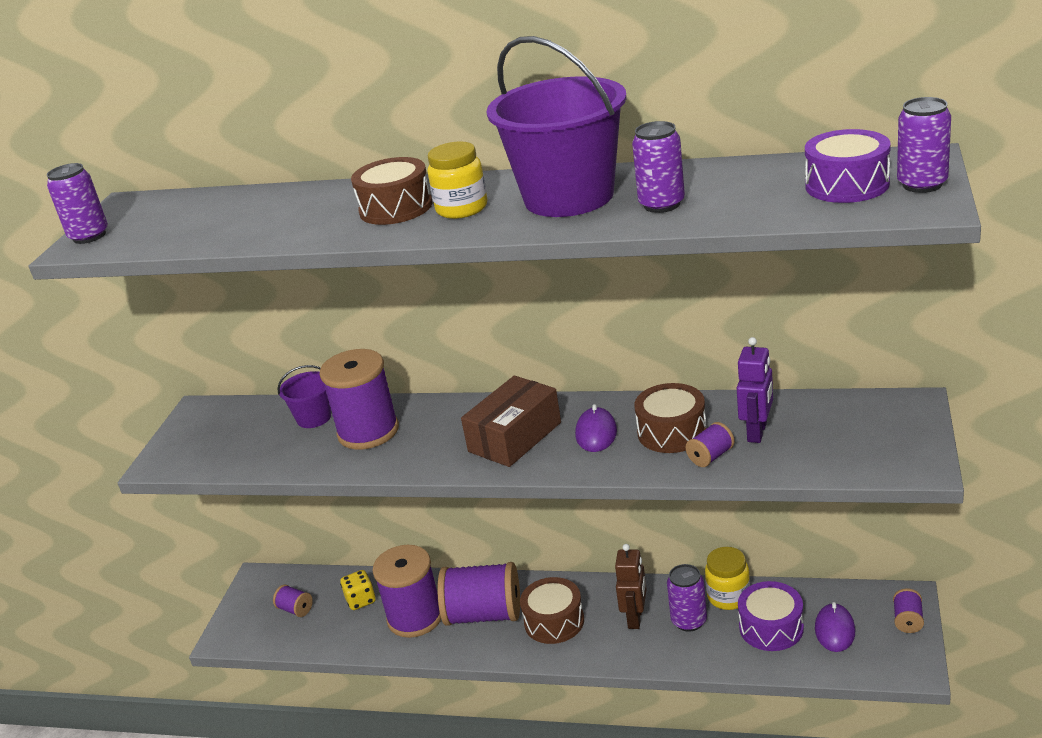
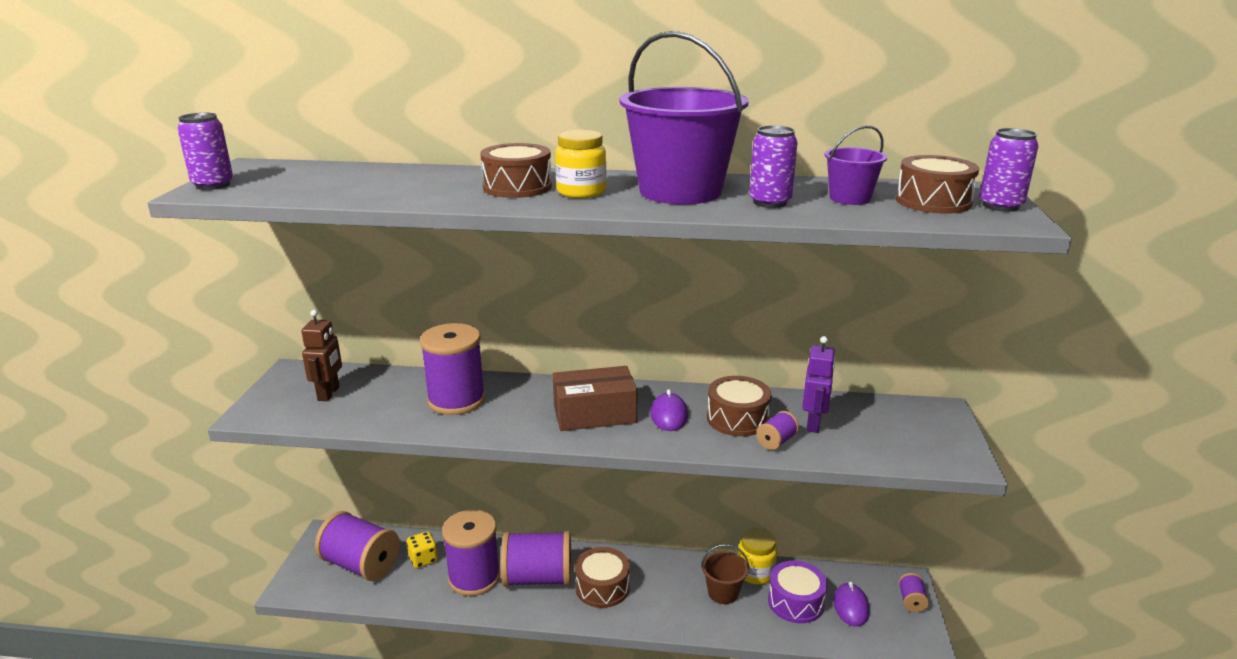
camera: 10 degrees left, 5 degrees down
(295, 609) = (361, 565): purple spool -> purple spool, size x2.24
(314, 418) = (404, 385): purple bucket -> purple bucket (850, 198)
(514, 437) = (594, 414): brown box -> brown box turned 45 degrees clockwise
(635, 618) = (675, 588): brown robot -> brown robot (329, 393)
(689, 621) = (723, 593): purple can -> brown bucket
(847, 185) = (933, 202): purple drum -> brown drum

